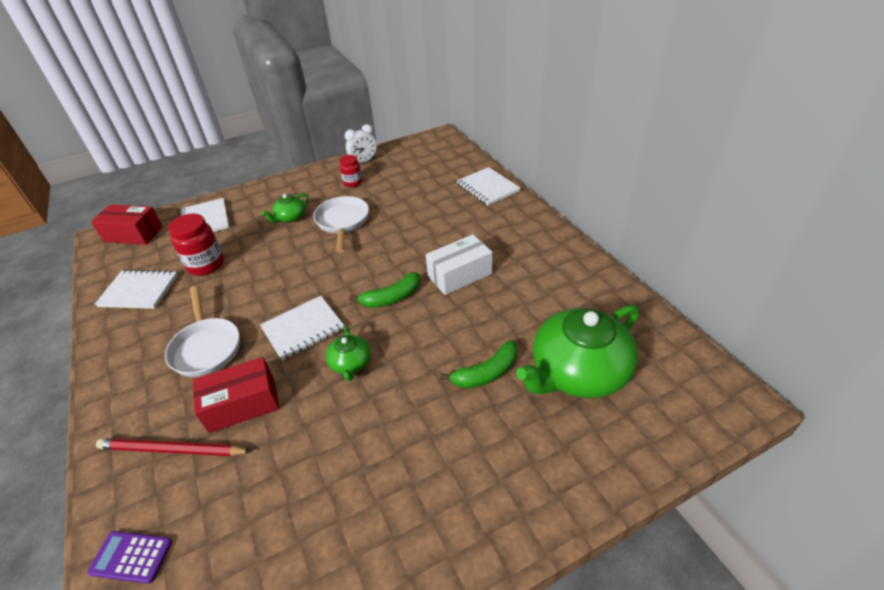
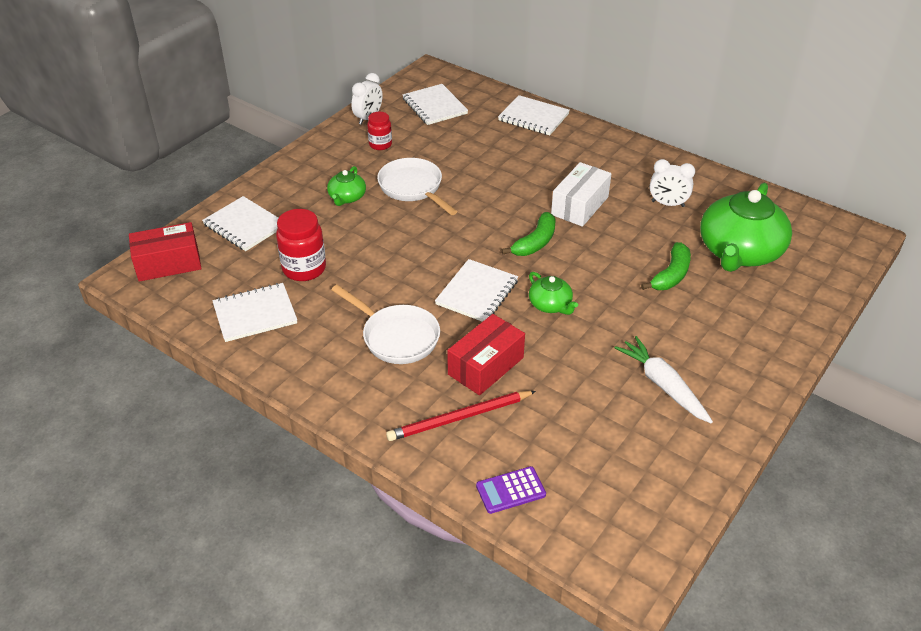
camera: 30 degrees left, 0 degrees up
(374, 500) = (663, 385): none -> white carrot
(419, 162) = (434, 106): none -> white notebook
(542, 297) = (667, 204): none -> white clock

